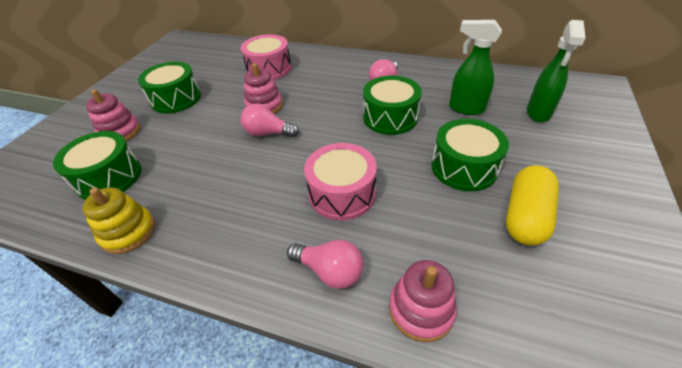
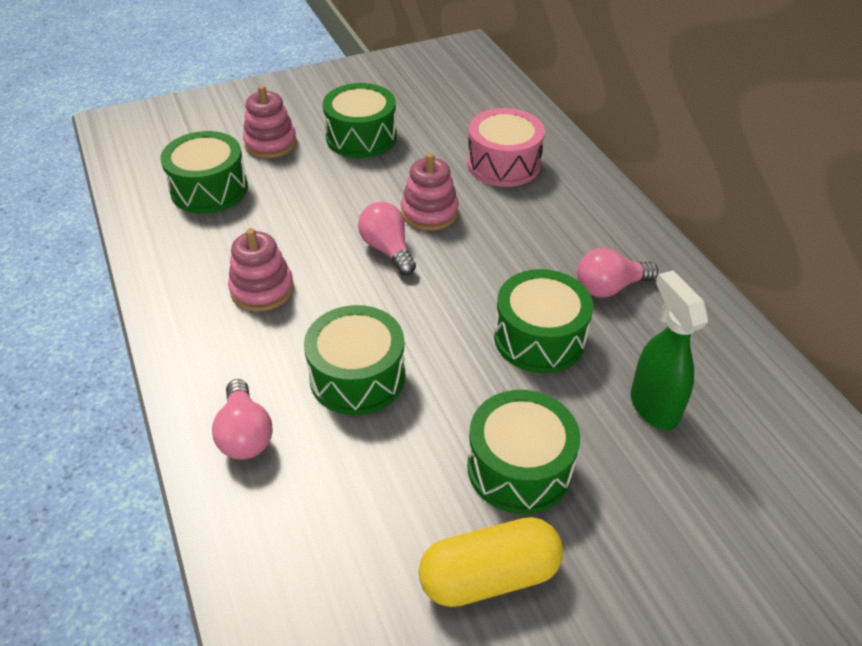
camera: 45 degrees right, 0 degrees up
(128, 232) = (163, 257): yellow stacking toy -> none
(342, 193) = (357, 376): pink drum -> green drum
(421, 309) = (260, 538): pink stacking toy -> pink stacking toy (262, 289)
(538, 113) = (745, 499): green spray bottle -> none

